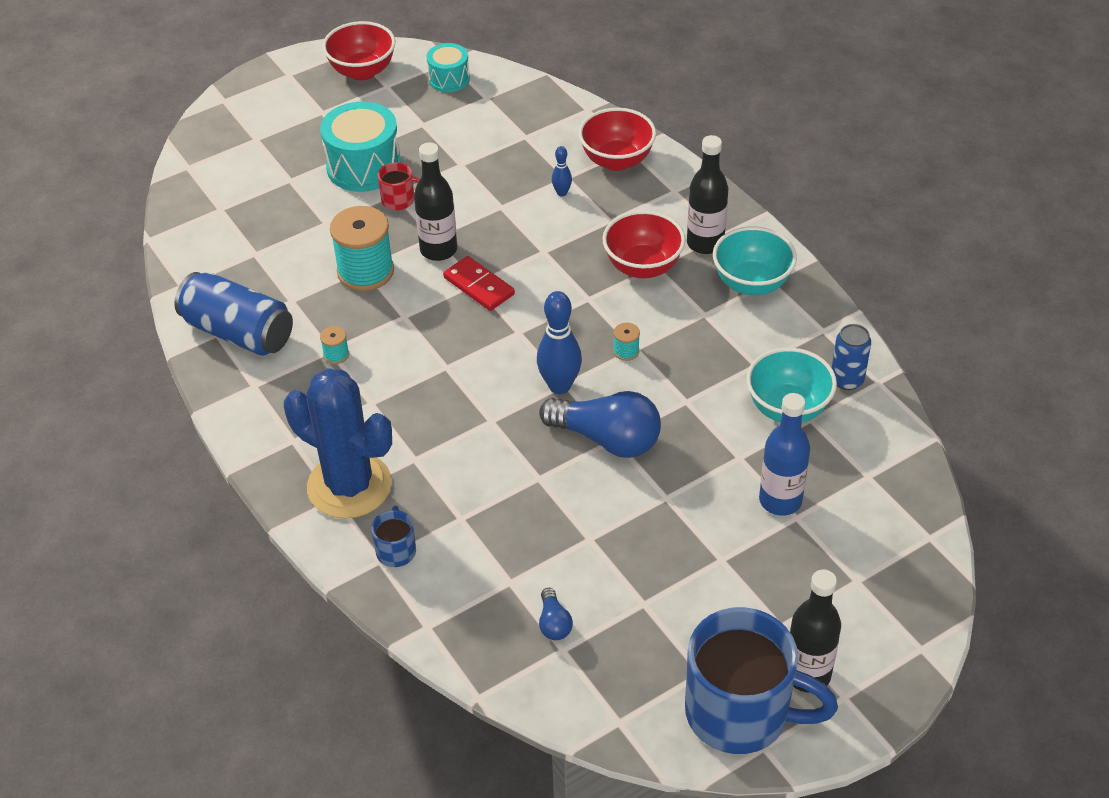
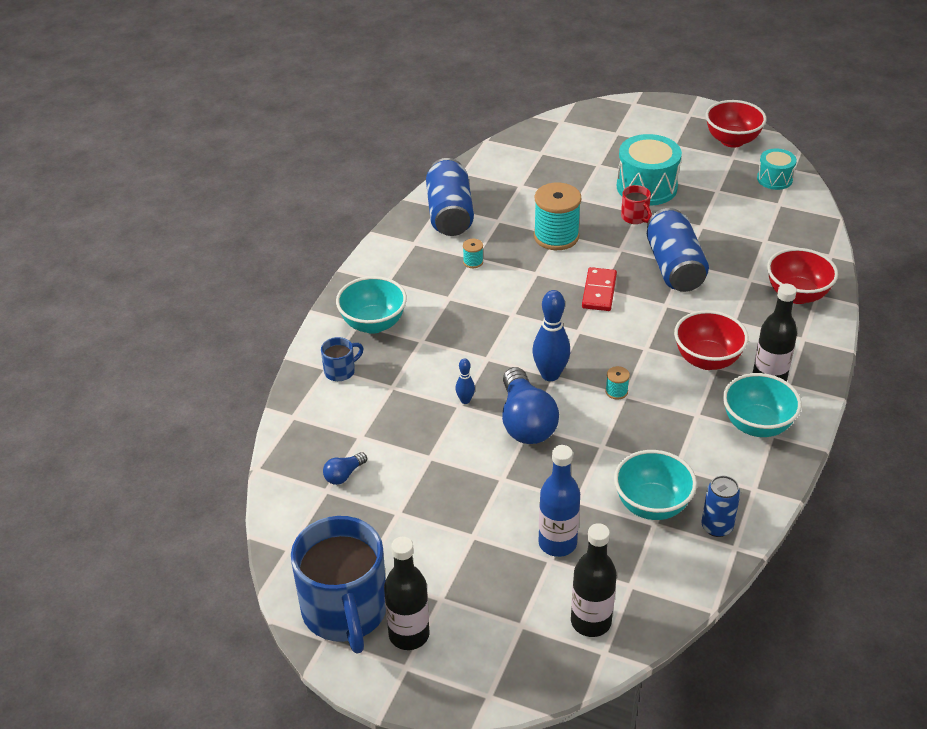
camera: 55 degrees right, 5 degrees down
(349, 486) = (373, 324): blue cactus -> turquoise bowl
(438, 250) = (611, 257): black bottle -> black bottle (591, 622)
(498, 215) = (674, 267): none -> blue can
(562, 193) = (731, 285): blue bowling pin -> blue bowling pin (465, 400)

